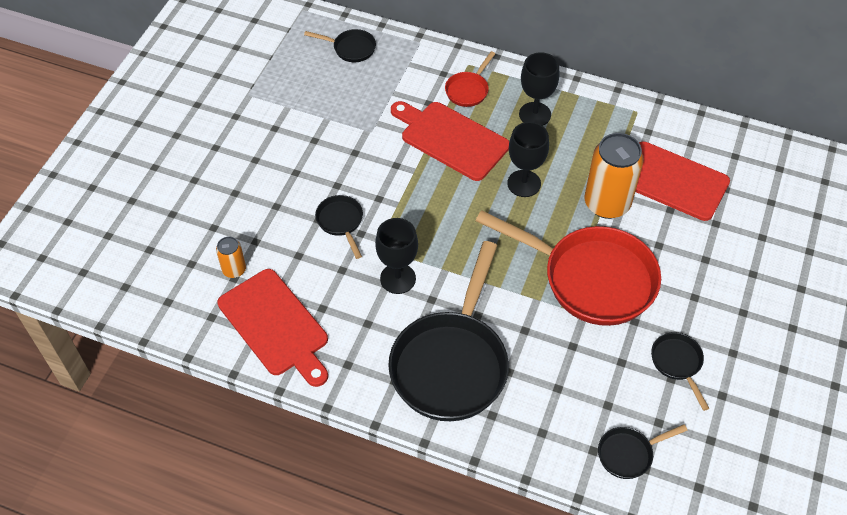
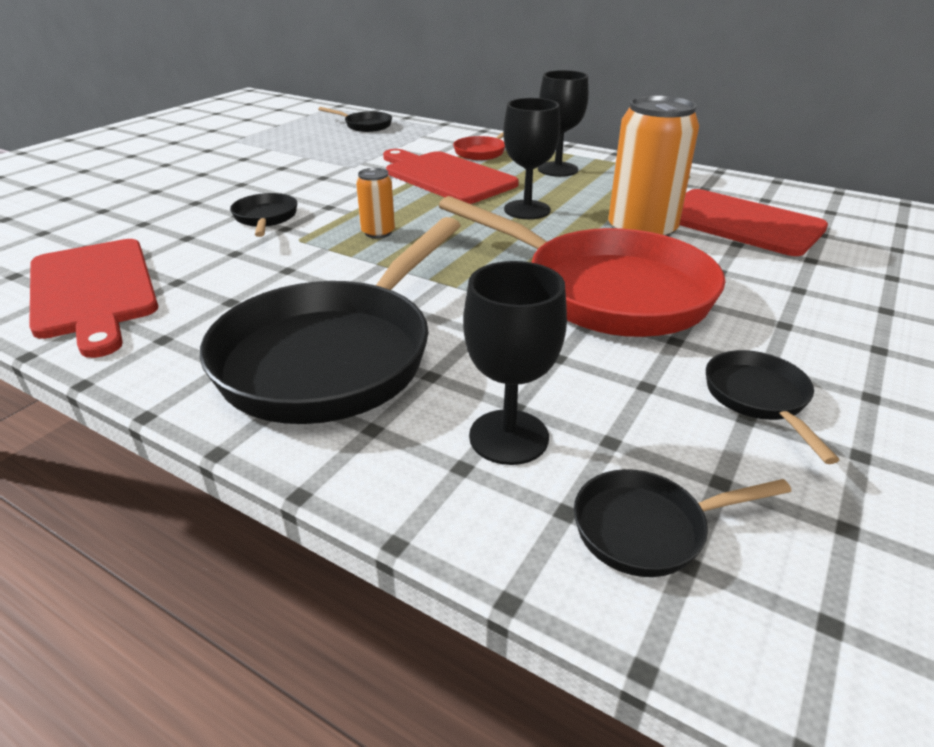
camera: 10 degrees right, 20 degrees down
(234, 270) = (90, 241): orange can -> orange can (378, 232)
(398, 278) = (307, 266): black goblet -> black goblet (508, 437)

